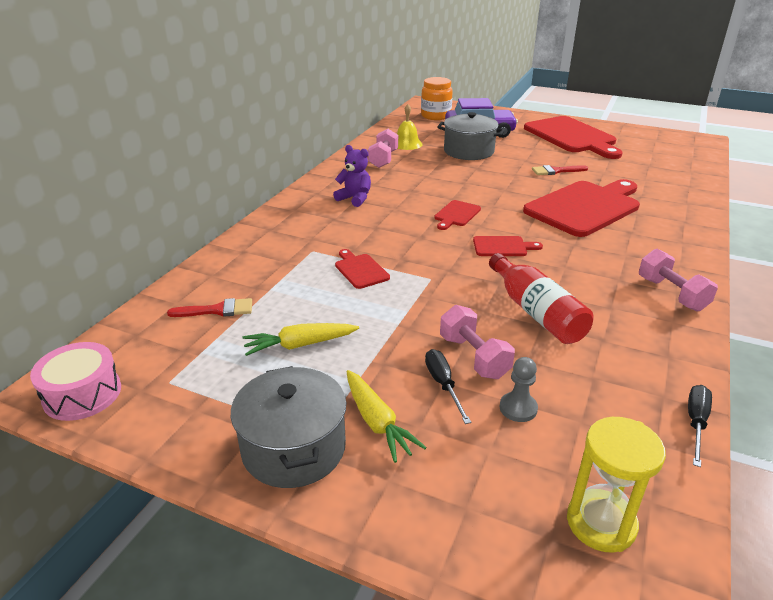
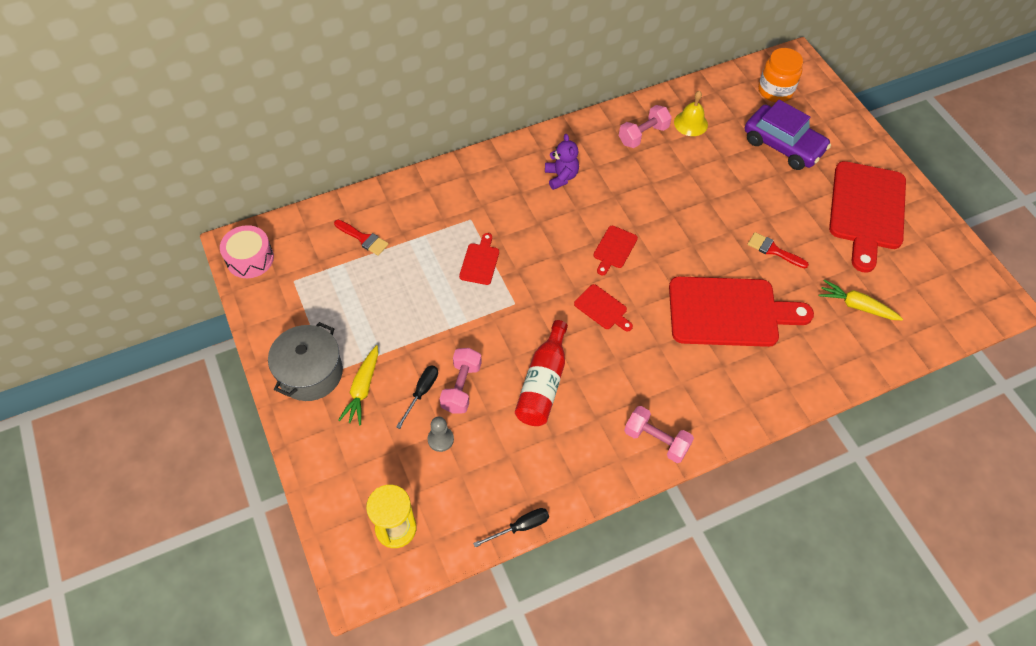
camera: 40 degrees right, 25 degrees up
(300, 345) = (379, 303): yellow carrot -> yellow carrot (856, 306)
(456, 215) = (614, 249): red cutting board -> red cutting board turned 45 degrees counterclockwise
(468, 151) = (732, 170): grey pot -> none
(671, 294) = (656, 440): pink dumbbell -> pink dumbbell turned 75 degrees counterclockwise

